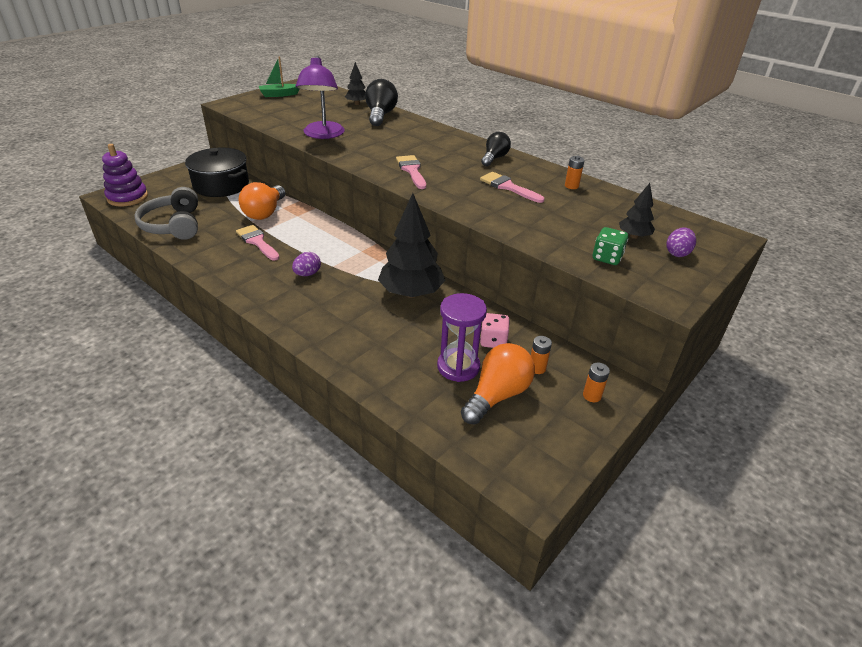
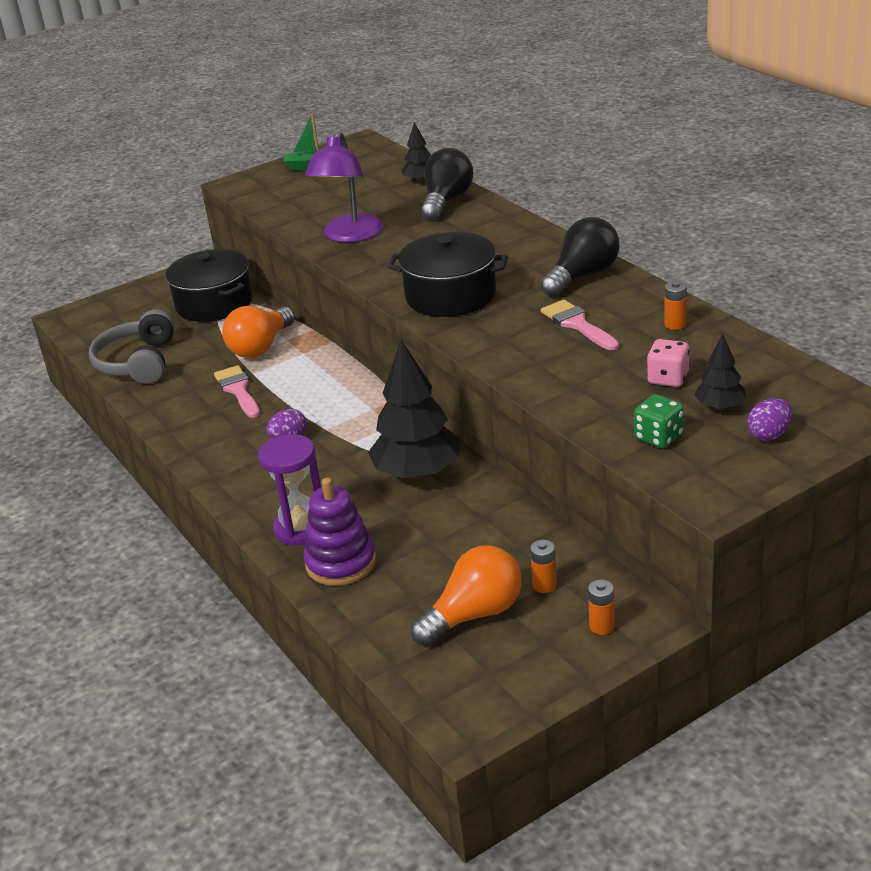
camera: 20 degrees right, 5 degrees down
(127, 197) = (90, 320): purple stacking toy -> purple stacking toy (341, 563)
(412, 170) = (450, 295): pink brush -> black pot
(458, 367) = (439, 575): purple hourglass -> purple hourglass (301, 528)
(493, 341) = (501, 545): pink dice -> pink dice (668, 378)
(494, 158) = (582, 276): black light bulb -> black light bulb, size x1.51

